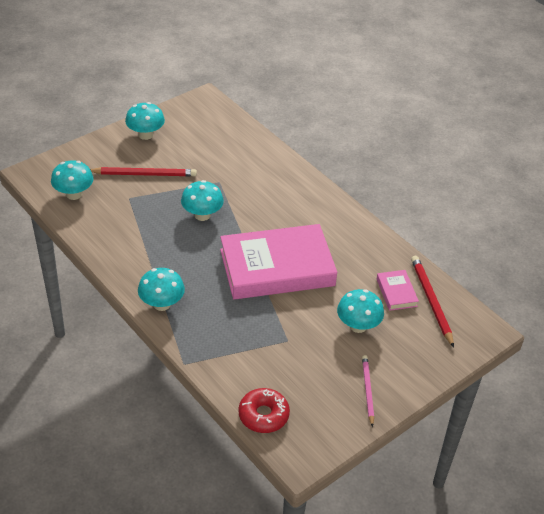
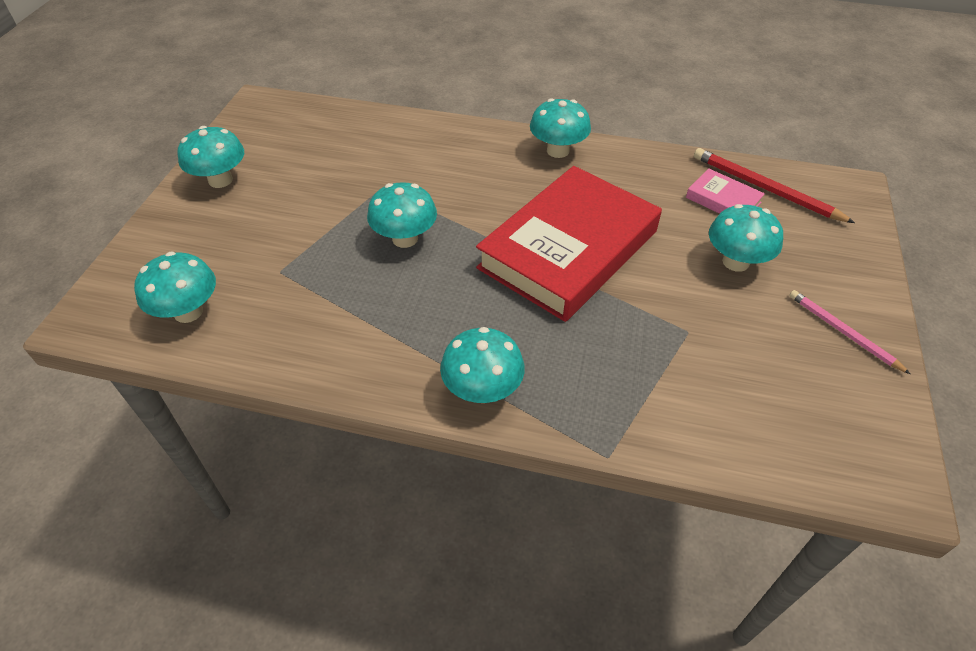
camera: 35 degrees left, 5 degrees up
(144, 174) = (270, 229): red pencil -> none
(263, 415) = (786, 455): red donut -> none
(277, 267) = (568, 249): pink book -> red book
(337, 213) = (558, 151): none -> turquoise mushroom

